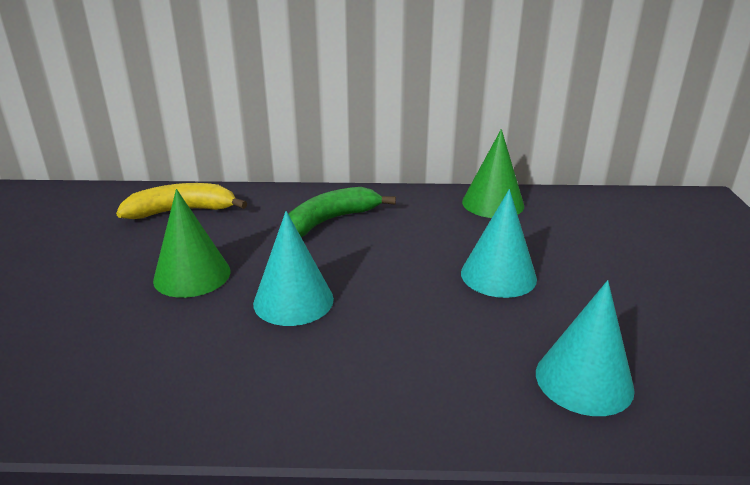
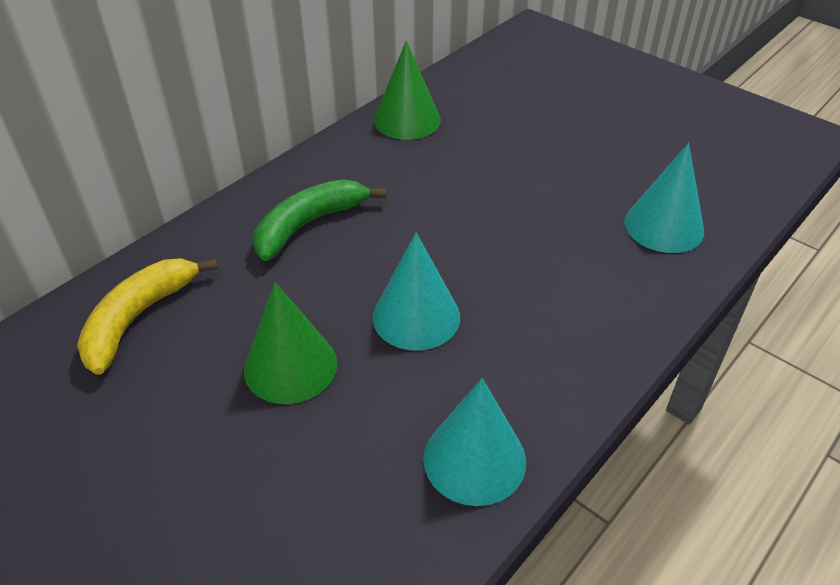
camera: 50 degrees left, 15 degrees up
(330, 221) = (309, 225): green banana -> green banana turned 45 degrees clockwise
(498, 275) = (511, 185): turquoise cone -> turquoise cone (474, 459)

